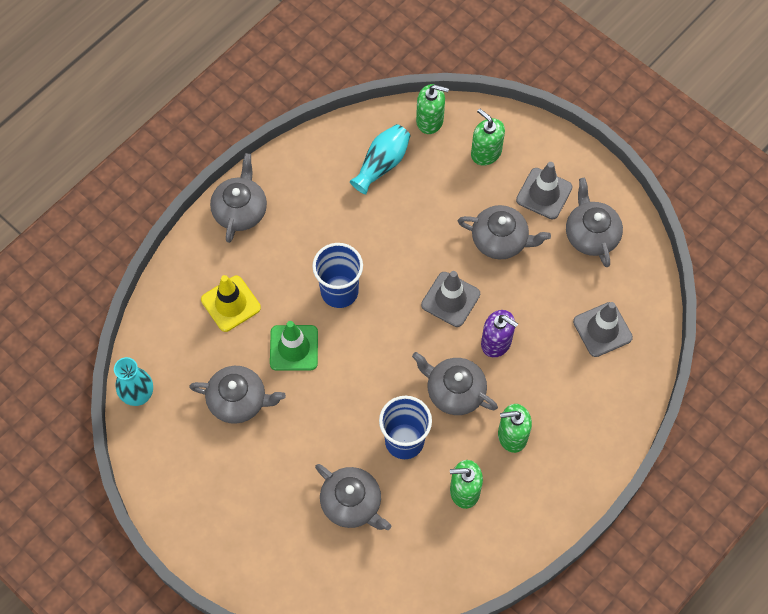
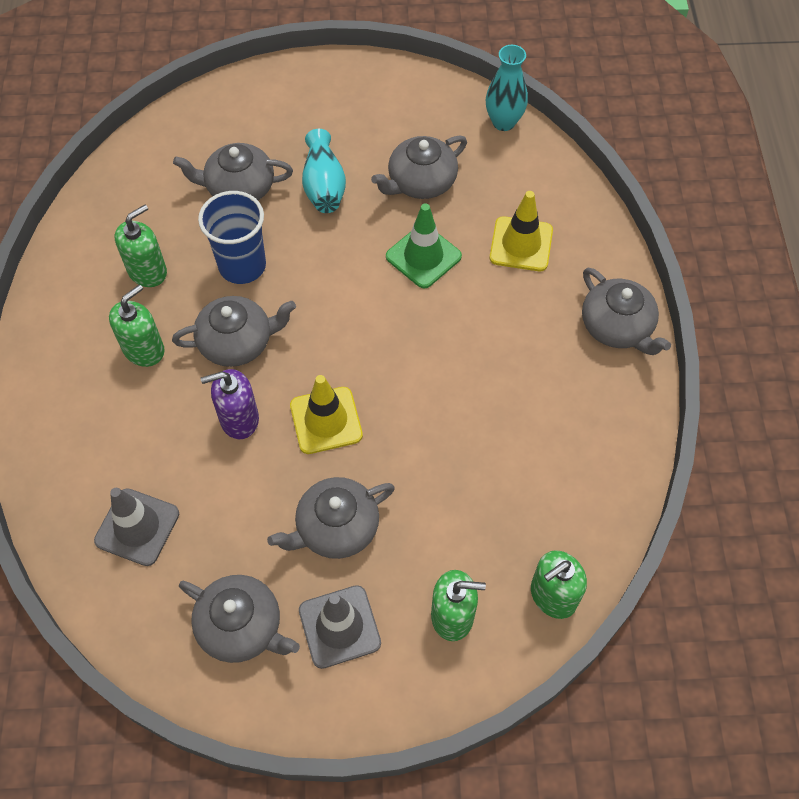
camera: 135 degrees right, 5 degrees down
(339, 291) = (439, 336): blue cup -> none
(382, 164) = (544, 496): turquoise vase -> turquoise vase (324, 186)
(450, 299) = (326, 420): grey traffic cone -> yellow traffic cone

